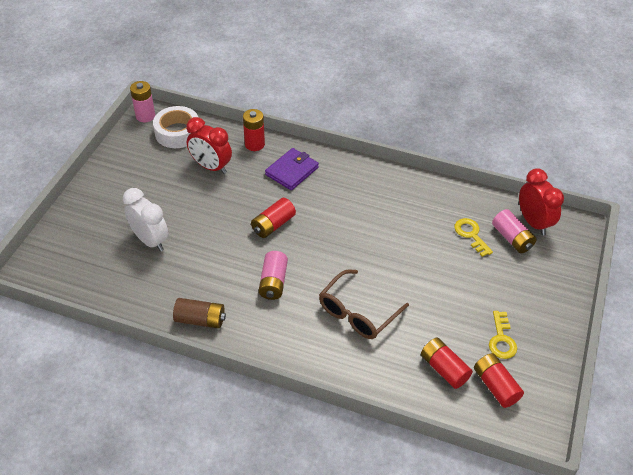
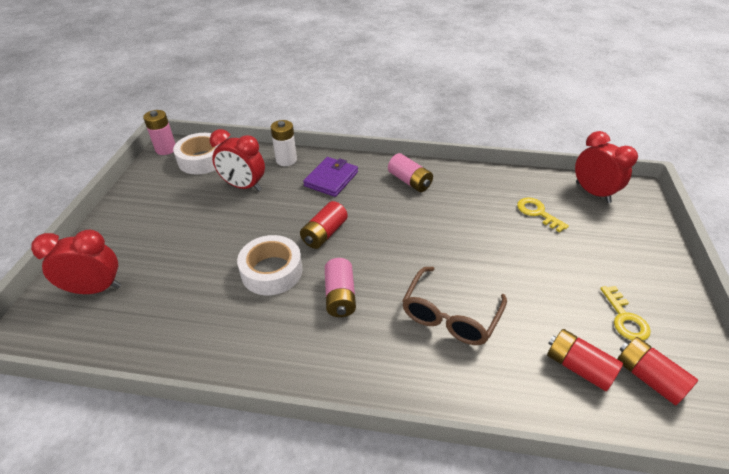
camera: 10 degrees left, 5 degrees down
(81, 244) = (95, 289): none -> red clock
(150, 240) = (183, 271): white clock -> none
(200, 320) = (258, 358): brown battery -> none
(222, 252) = (272, 271): none -> white tape
(254, 144) = (286, 160): red battery -> white battery
(512, 238) = (580, 210): pink battery -> pink battery (409, 181)

